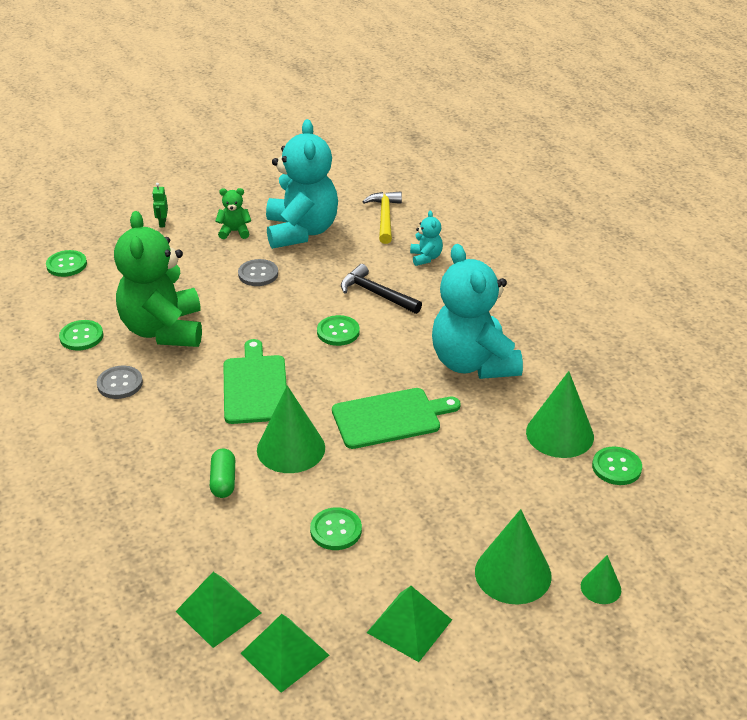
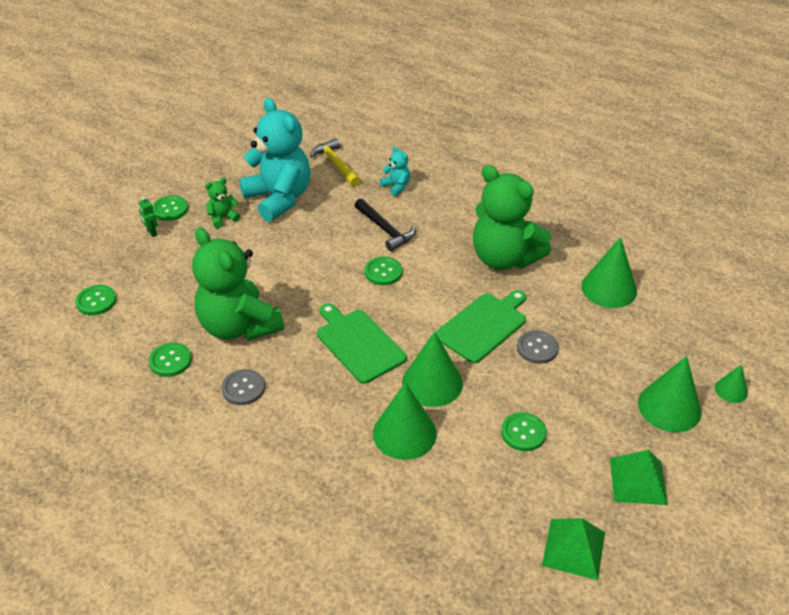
camera: 30 degrees left, 5 degrees up
(218, 612) = (496, 541): green pyramid -> none
(223, 481) = (404, 433): green capsule -> green cone
(258, 274) = (276, 247): grey button -> grey button (537, 348)
(376, 294) = (385, 229): black hammer -> black hammer turned 135 degrees counterclockwise
(473, 363) = (504, 258): turquoise teddy bear -> green teddy bear
(616, 467) = (665, 297): green button -> green button (170, 209)

